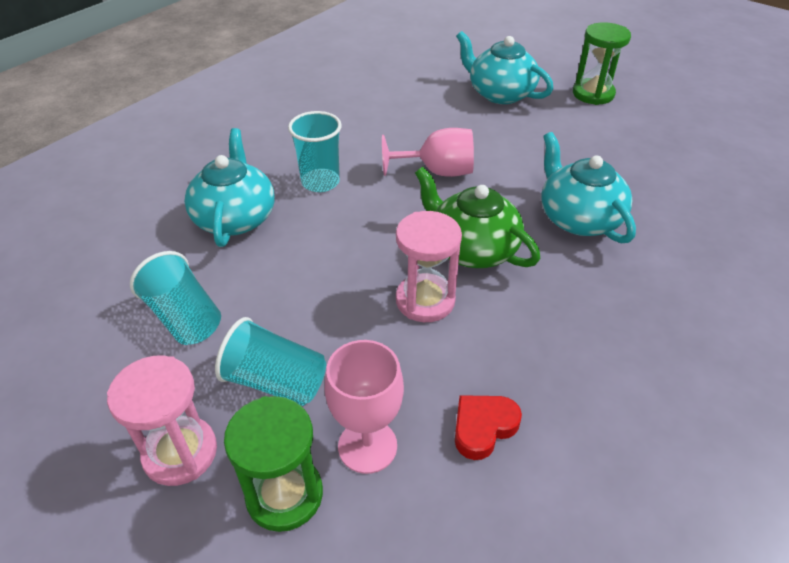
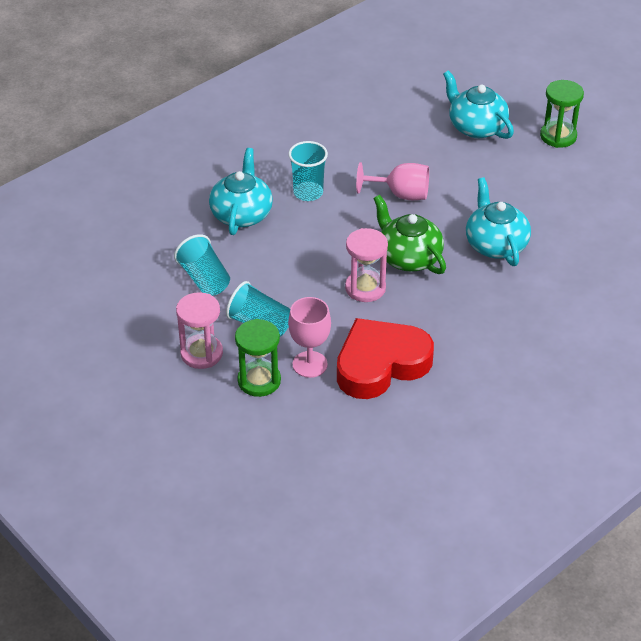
camera: 10 degrees right, 0 degrees up
(483, 427) = (380, 364): red heart -> red heart, size x2.27

